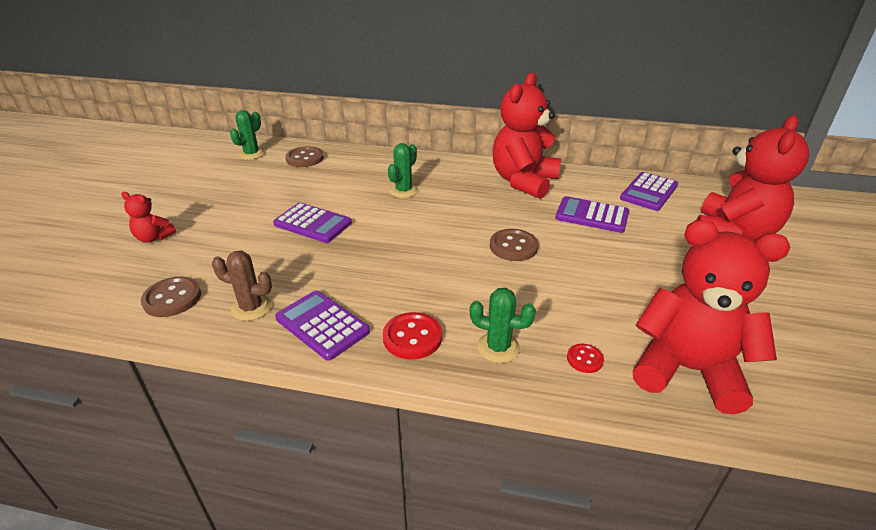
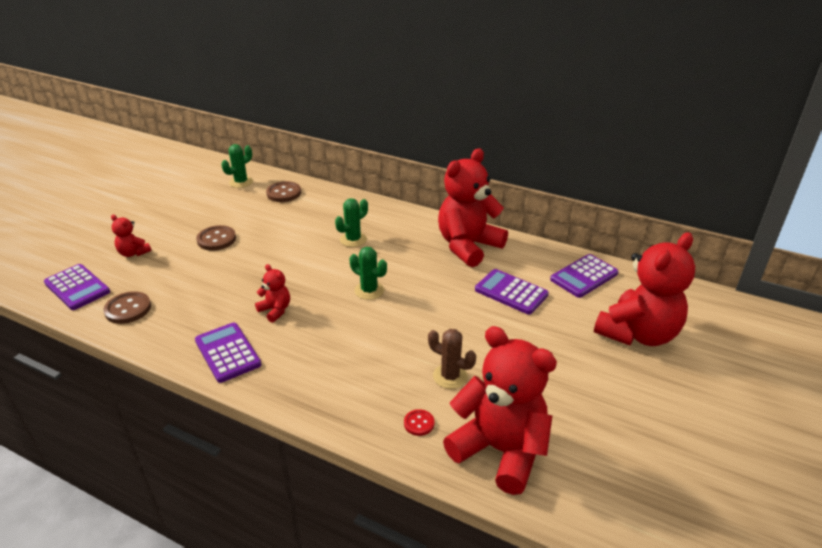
camera: 15 degrees right, 0 degrees up
(251, 308) = (181, 328): brown cactus -> brown cactus (450, 376)
(313, 223) = (261, 260): purple calculator -> purple calculator (77, 287)
(356, 271) = (275, 310): none -> red teddy bear
(412, 337) = (291, 377): red button -> none
(498, 347) = (354, 399): green cactus -> green cactus (369, 290)
(513, 246) = (419, 311): brown button -> brown button (216, 239)

